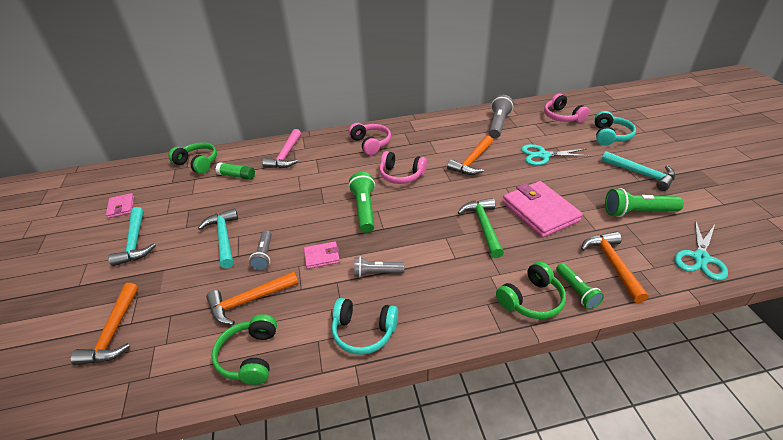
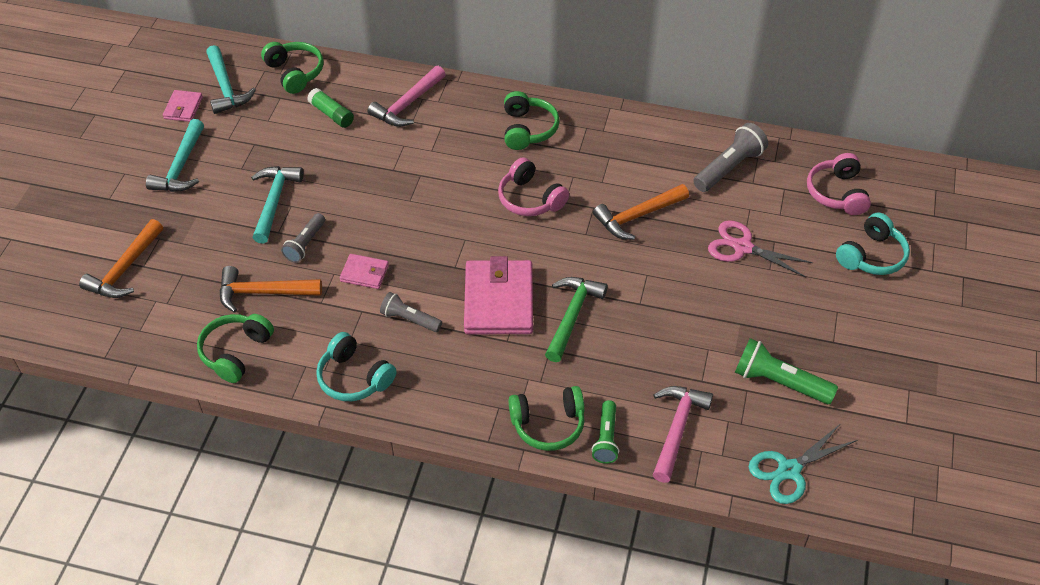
camera: 25 degrees right, 10 degrees up
(364, 209) = (450, 231): green flashlight -> none
(370, 143) = (527, 129): pink headphones -> green headphones
(540, 212) = (657, 327): pink wallet -> pink wallet (498, 301)
(543, 155) = (742, 247): turquoise scissors -> pink scissors
(612, 264) = (676, 429): orange hammer -> pink hammer
(641, 174) = (846, 333): turquoise hammer -> turquoise hammer (226, 87)

